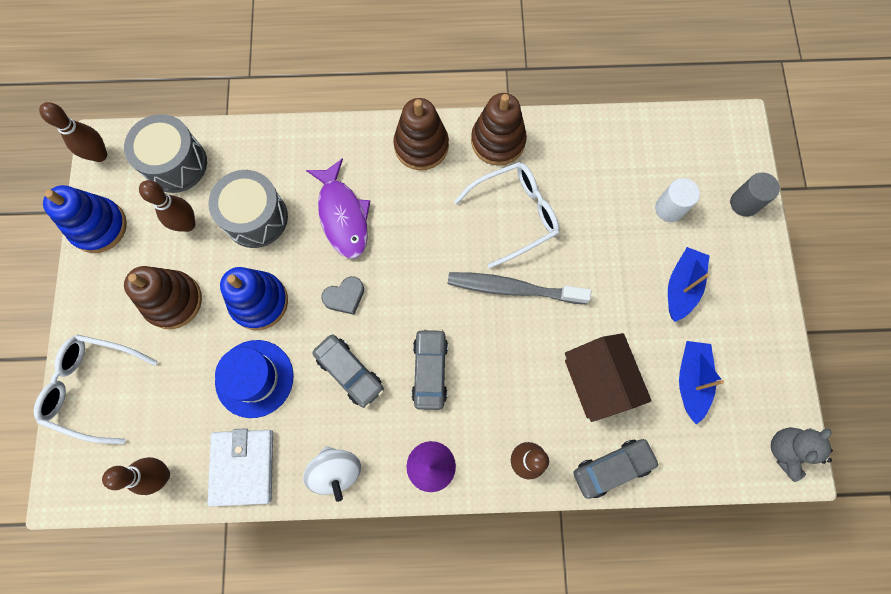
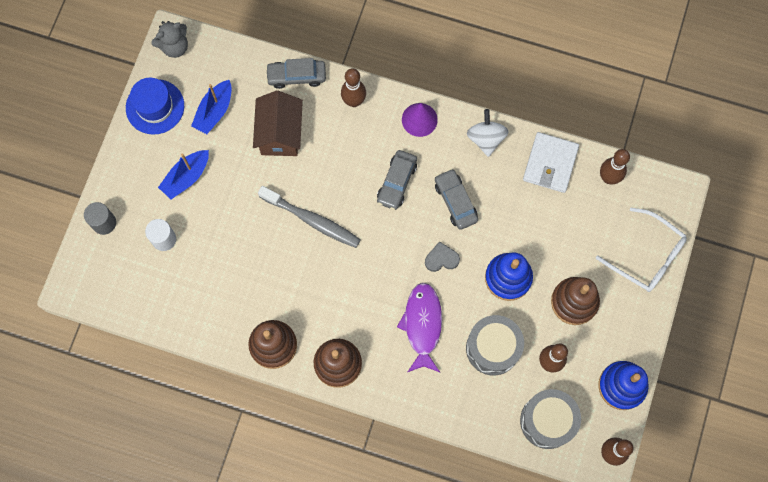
camera: 160 degrees left, 0 degrees up
(254, 378) = (526, 221): blue hat -> blue hat (155, 107)
(515, 215) = (286, 277): white glasses -> none

